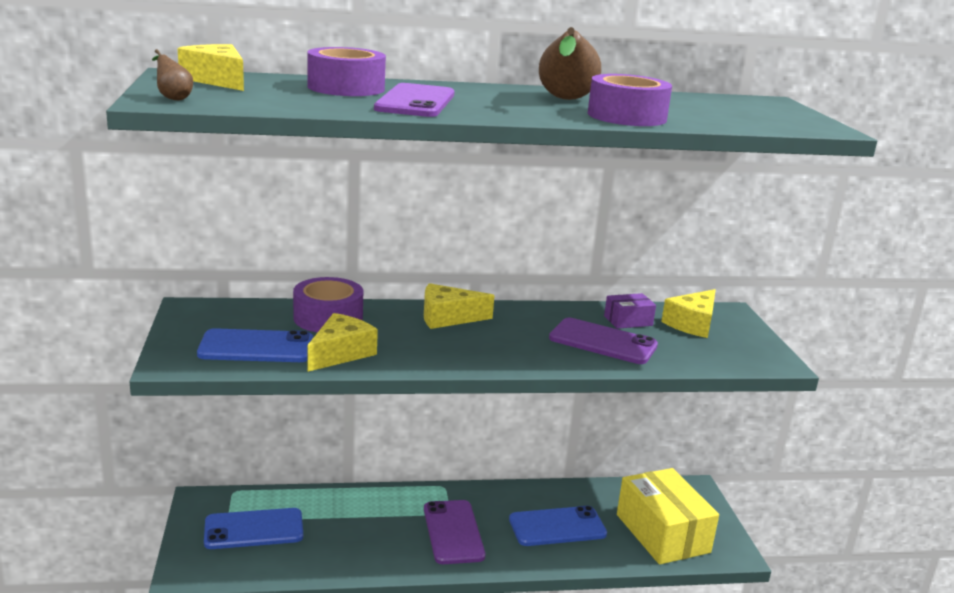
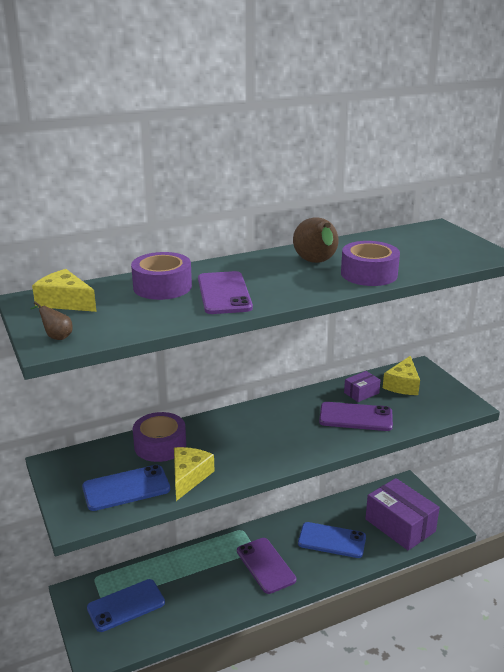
camera: 15 degrees left, 5 degrees up
(448, 318) = (242, 422): yellow cheese -> none
(557, 527) = (332, 540): blue phone -> blue phone turned 45 degrees clockwise
(662, 533) = (400, 525): yellow box -> purple box

